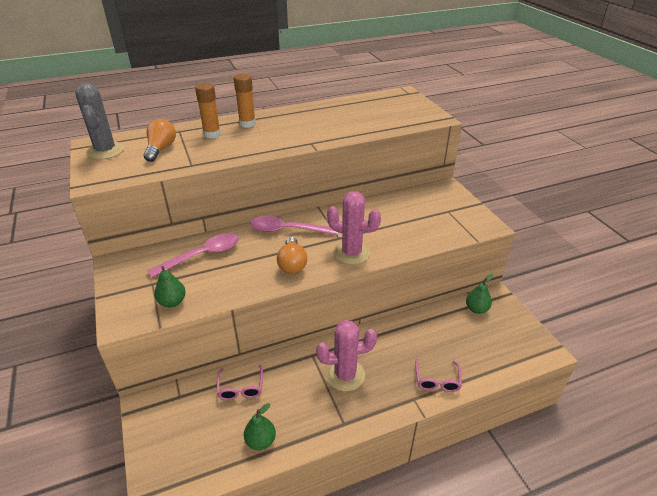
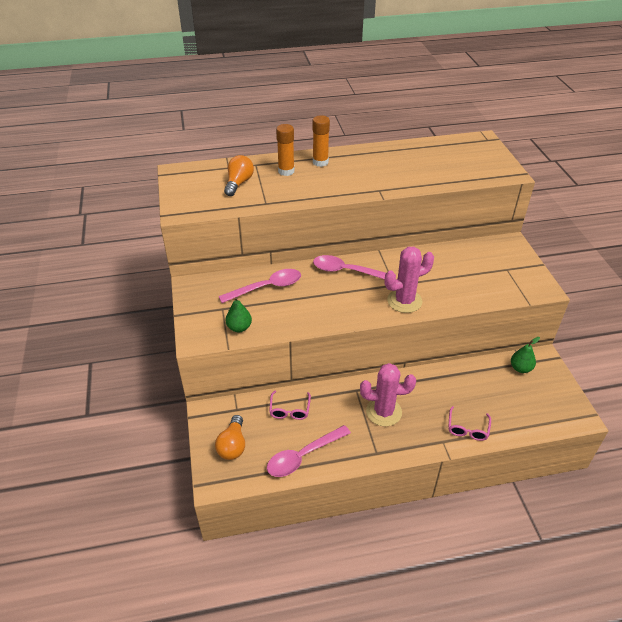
camera: 10 degrees right, 5 degrees up
(105, 151) = (189, 180): grey cactus -> none
(260, 441) = (303, 456): green pear -> pink spoon
(292, 264) = (347, 305): orange light bulb -> orange light bulb (233, 445)
(351, 253) = (404, 301): pink cactus -> pink cactus turned 60 degrees counterclockwise

